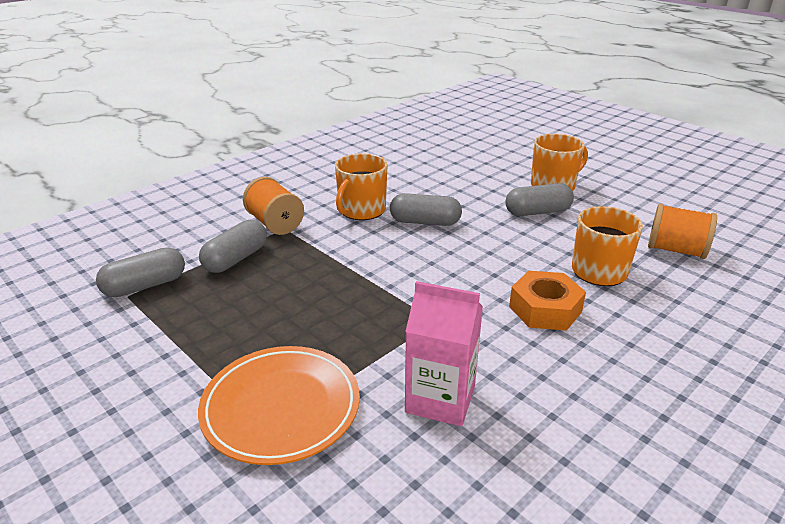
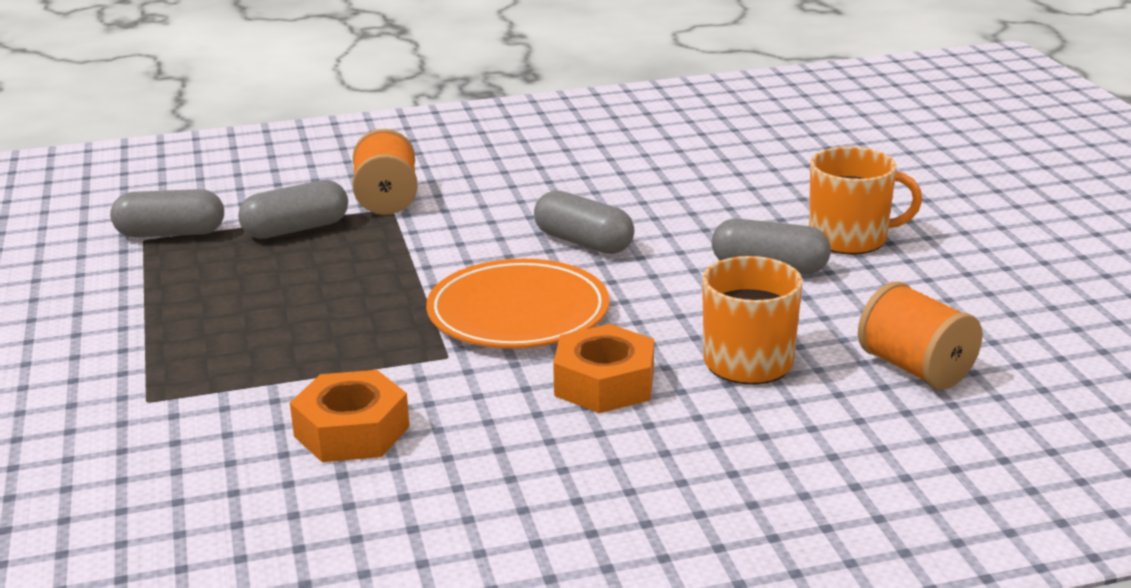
camera: 30 degrees right, 5 degrees down
(281, 407) = (181, 387): orange plate -> orange plate (518, 312)
(361, 210) = (516, 208): orange mug -> none
(440, 399) = (351, 431): pink carton -> orange nut

